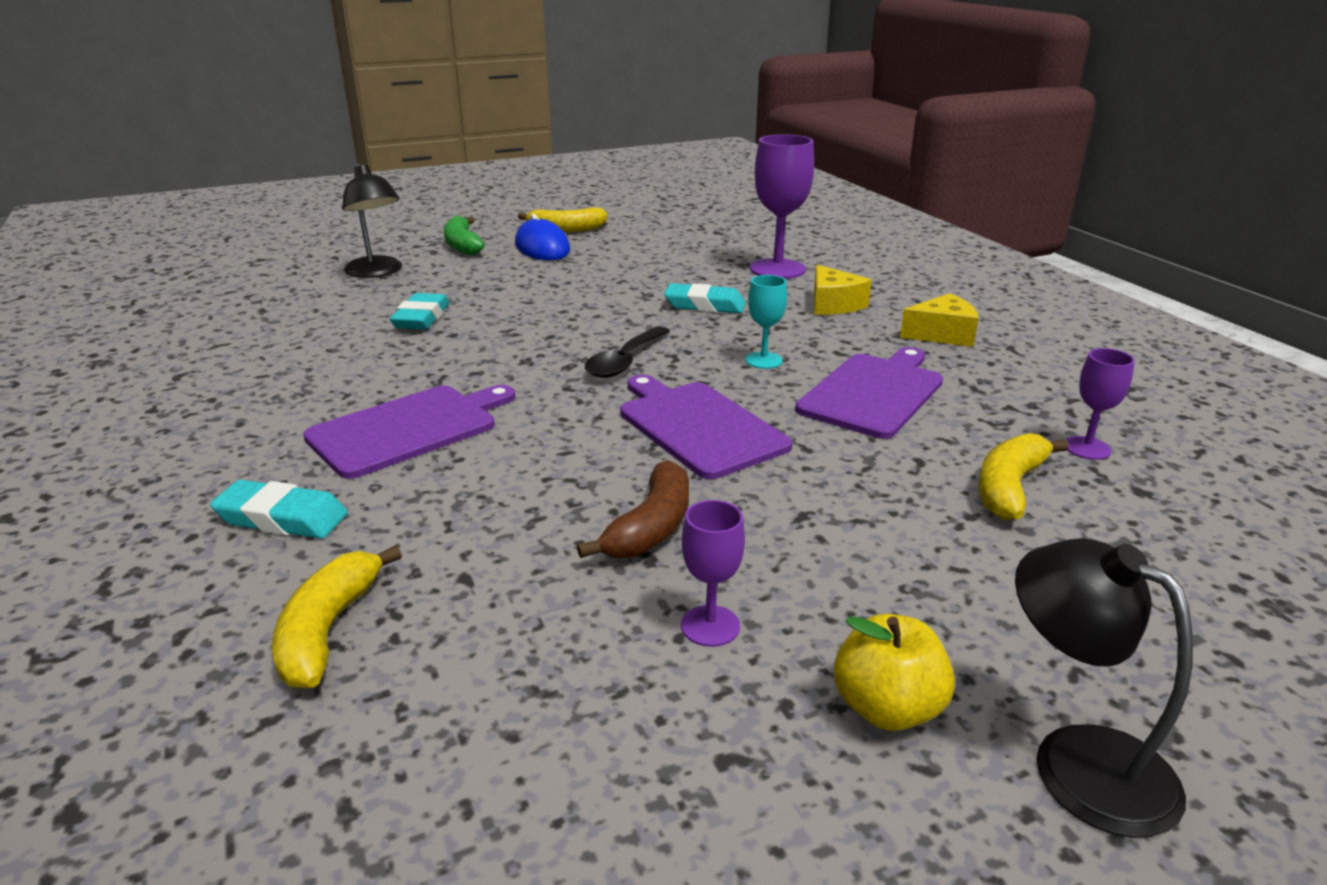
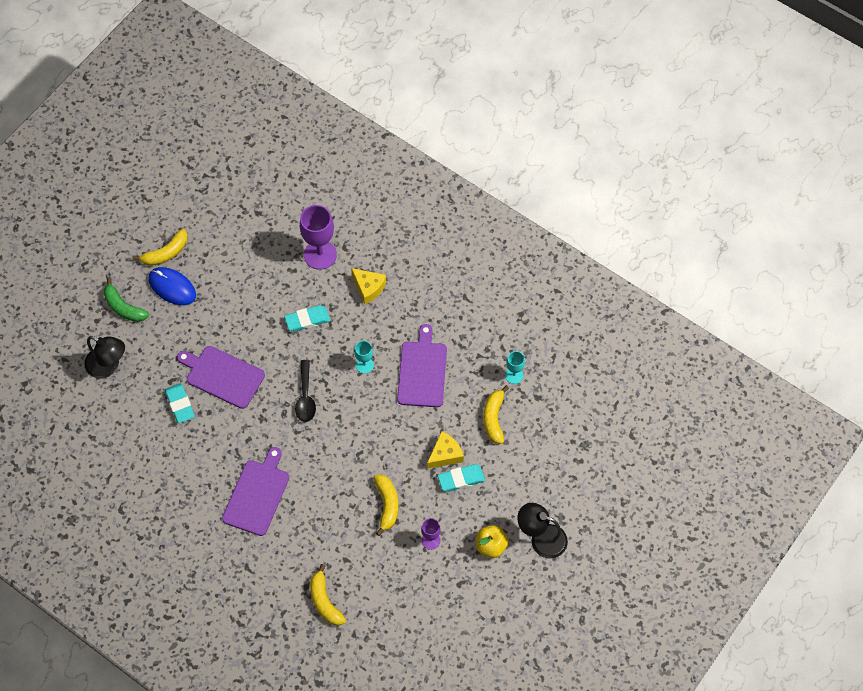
camera: 30 degrees left, 35 degrees up
(282, 518) = (262, 566): turquoise eraser -> turquoise eraser (461, 479)
(651, 527) = (387, 505): brown banana -> yellow banana
(698, 426) = (367, 434): purple cutting board -> purple cutting board (223, 376)
(942, 334) = (431, 298): yellow cheese -> yellow cheese (445, 454)
(1087, 448) = (514, 375): purple goblet -> turquoise goblet

